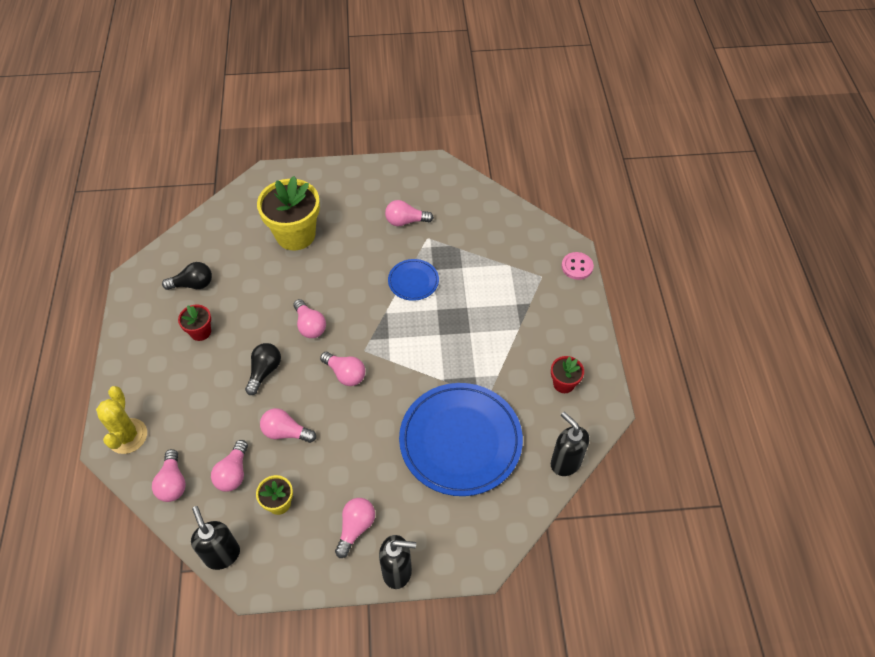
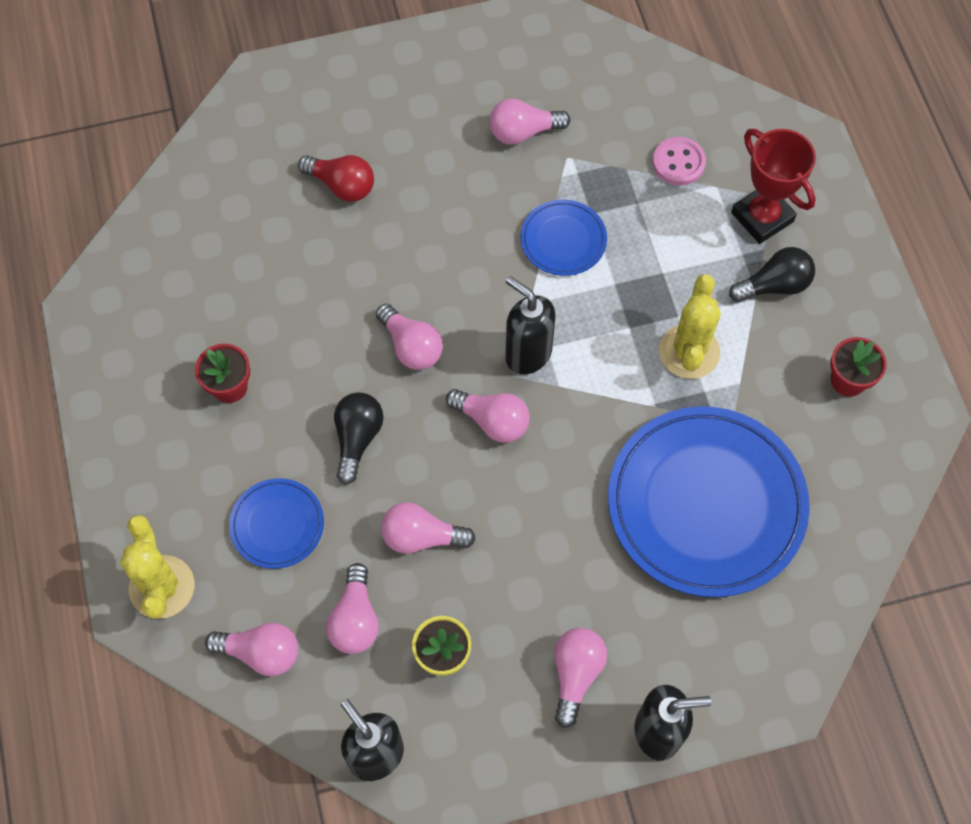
camera: 10 degrees left, 10 degrees up
(173, 483) = (261, 652): pink light bulb -> pink light bulb turned 60 degrees counterclockwise
(193, 284) = (191, 303): black light bulb -> black light bulb (774, 285)
(204, 412) = (277, 525): none -> blue plate
(295, 235) = (342, 185): yellow flower pot -> red light bulb
(471, 353) = (689, 352): none -> yellow cactus
(533, 285) = (762, 217): none -> red trophy
(565, 462) = (878, 512): black soap dispenser -> black soap dispenser (527, 354)
(577, 267) = (826, 172): pink button -> pink button (678, 162)

